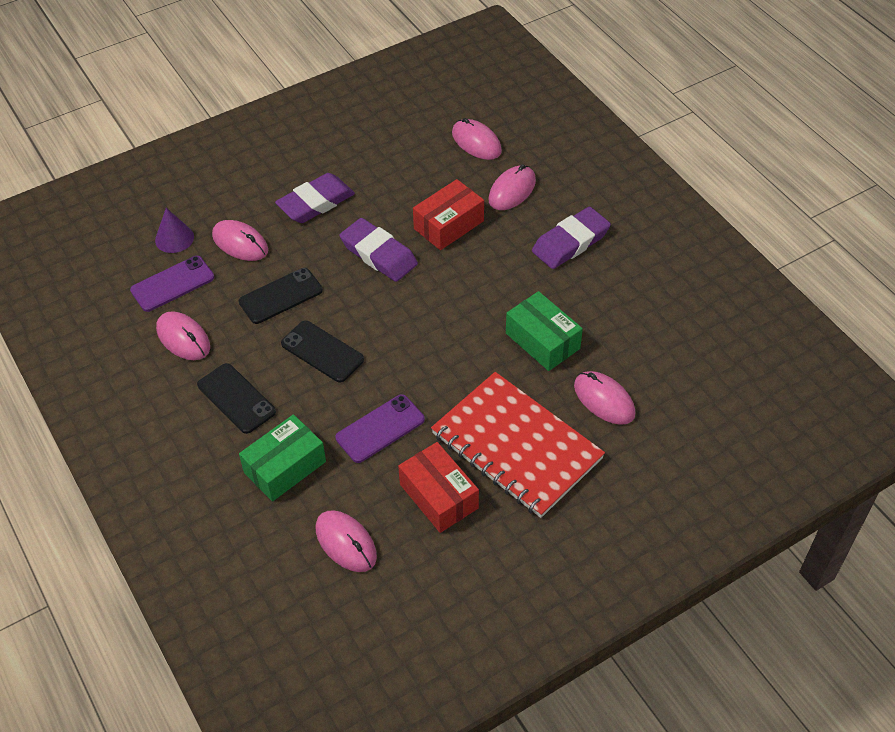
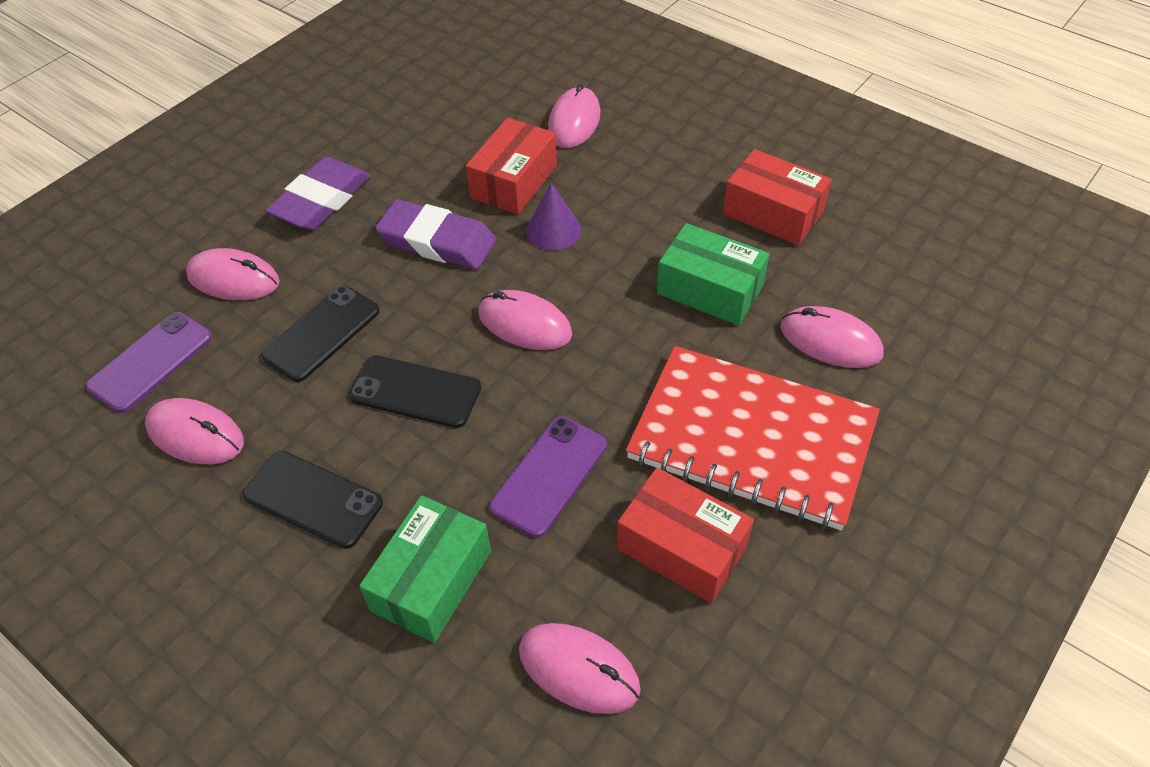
camera: 20 degrees left, 0 degrees up
(174, 238) = (132, 298): purple cone -> purple cone (553, 230)
(476, 142) = (501, 79): pink mouse -> pink mouse (524, 324)
(570, 242) = (679, 162): purple eraser -> none
(616, 299) = (773, 213): none -> red box

